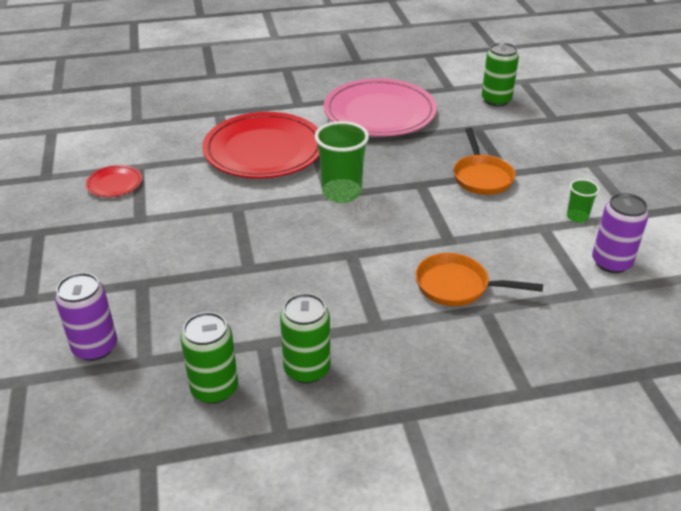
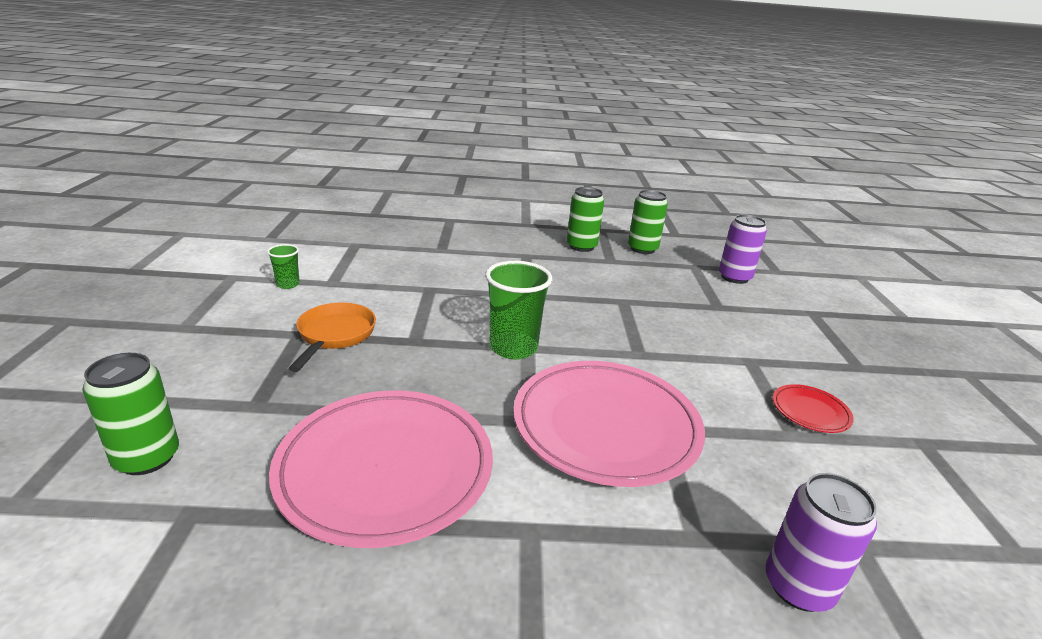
camera: 170 degrees left, 10 degrees down
(264, 151) = (606, 426): red plate -> pink plate
(457, 286) = (449, 262): orange pan -> none
(611, 262) = (310, 254): purple can -> purple can (798, 586)

